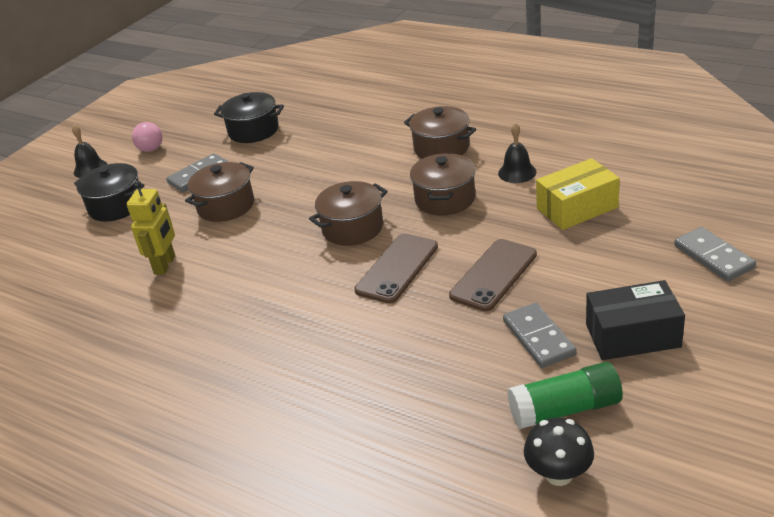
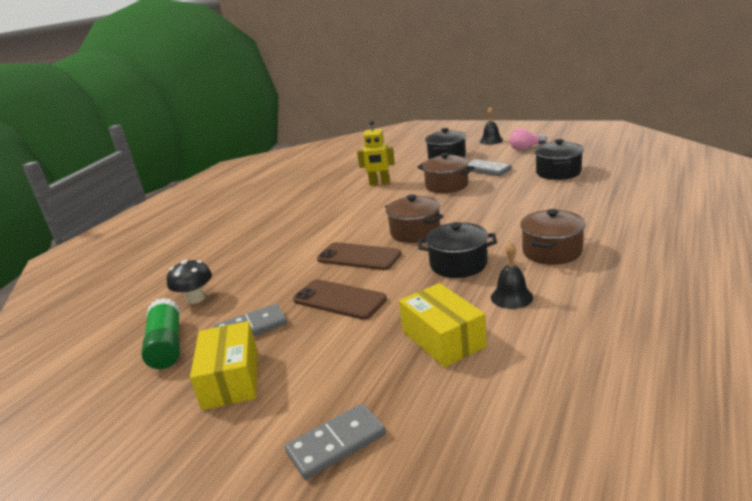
camera: 85 degrees right, 10 degrees down
(445, 199) = (458, 264): brown pot -> black pot
(558, 474) = (110, 345): black mushroom -> black mushroom (196, 299)
(632, 336) = (231, 379): black box -> yellow box

